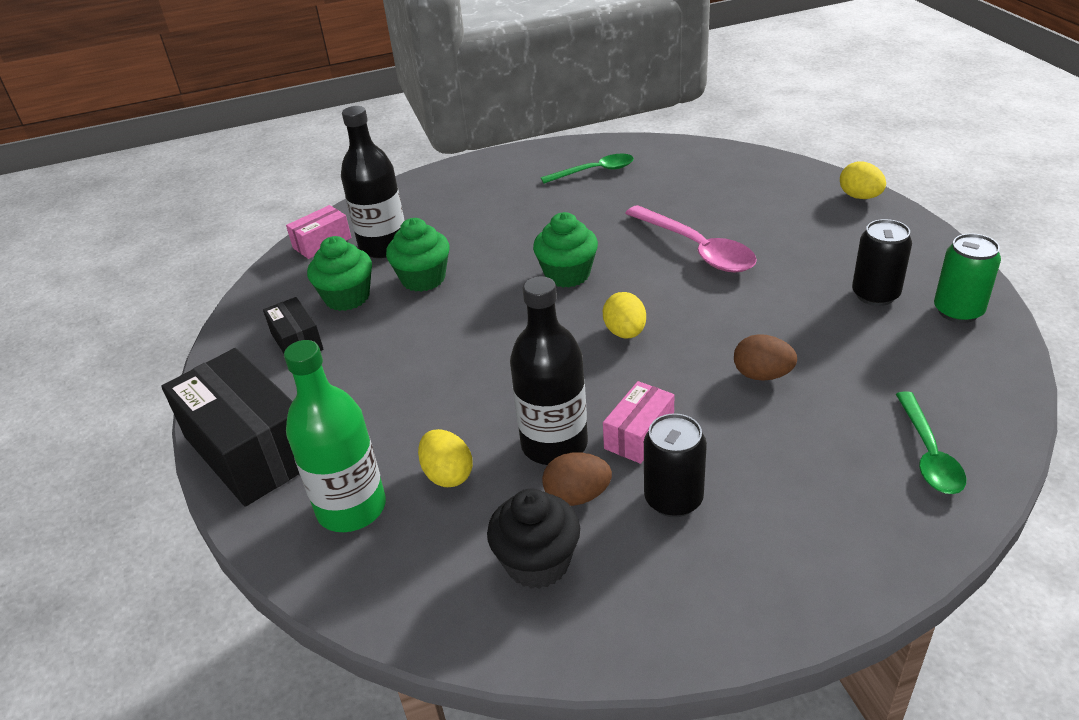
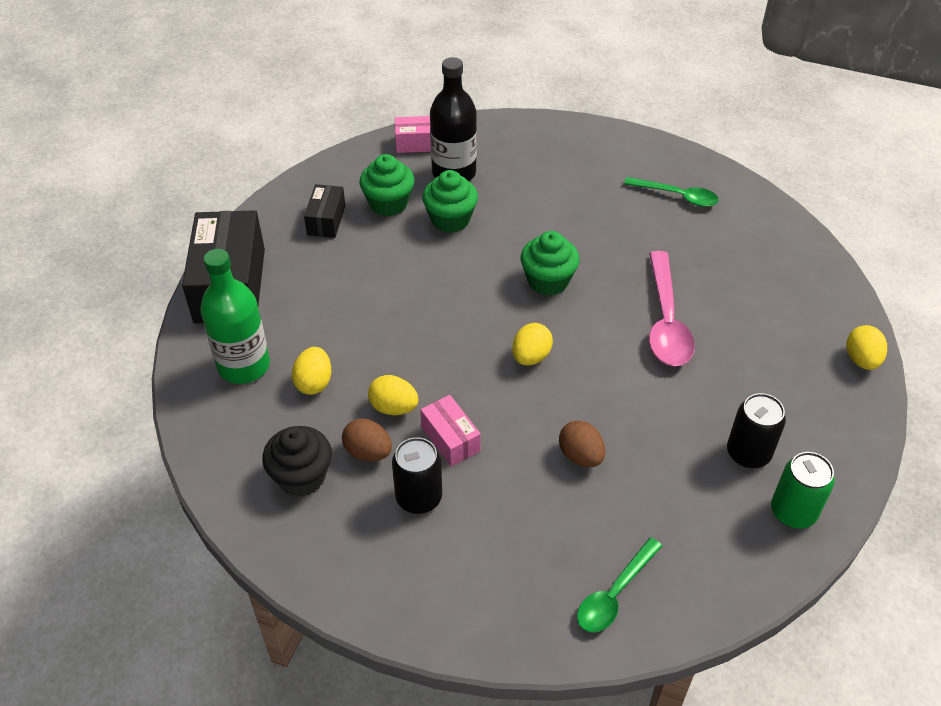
camera: 35 degrees right, 10 degrees up
(554, 444) = (394, 407): black bottle -> yellow egg
(639, 434) = (450, 439): pink box -> pink box turned 75 degrees clockwise

